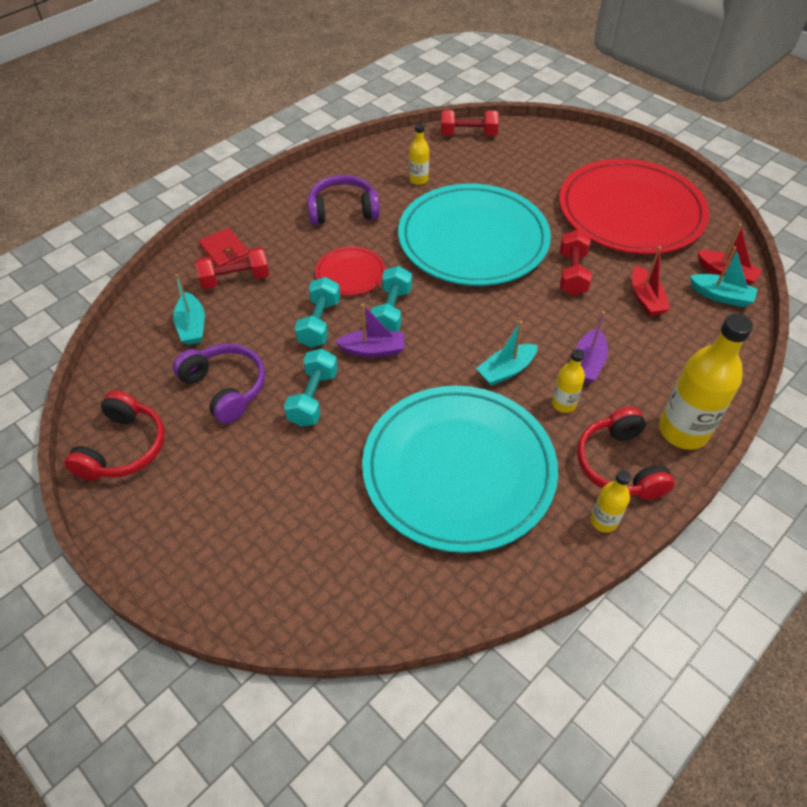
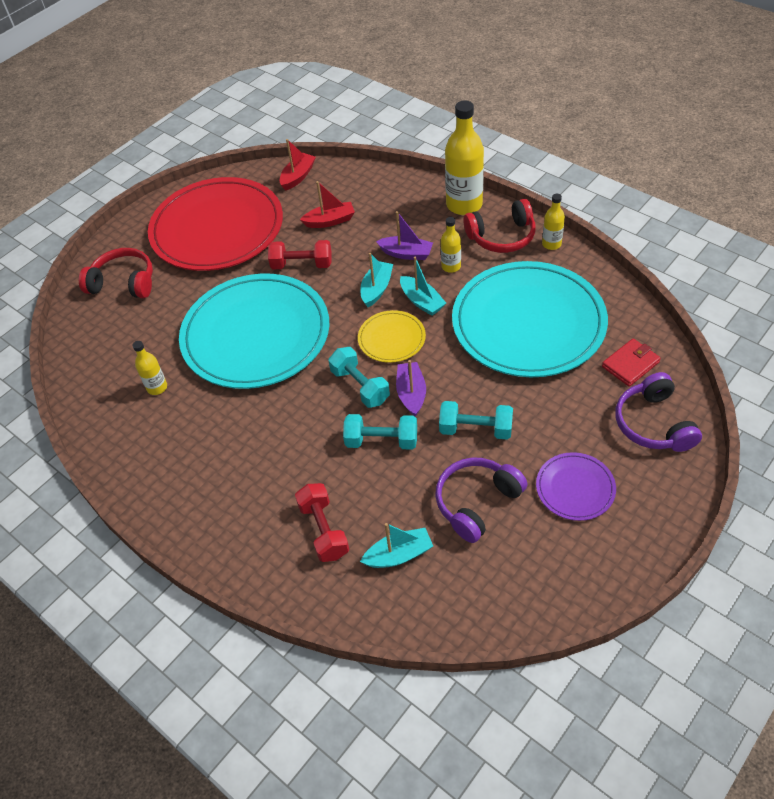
camera: 90 degrees left, 0 degrees up
(123, 448) = (566, 572): red headphones -> red headphones (123, 283)
(213, 473) = (575, 488): none -> purple plate
(225, 251) = (278, 552): red wallet -> red wallet (630, 364)
(343, 210) = (207, 449): purple headphones -> purple headphones (653, 424)
(350, 273) = (309, 426): red plate -> none
(391, 311) = (360, 386): turquoise dumbbell -> turquoise dumbbell turned 45 degrees clockwise
(452, 340) = (391, 338): none -> yellow plate
(468, 134) = (78, 352): red dumbbell -> none
(721, 296) = (323, 180): turquoise boat -> turquoise boat (377, 289)

